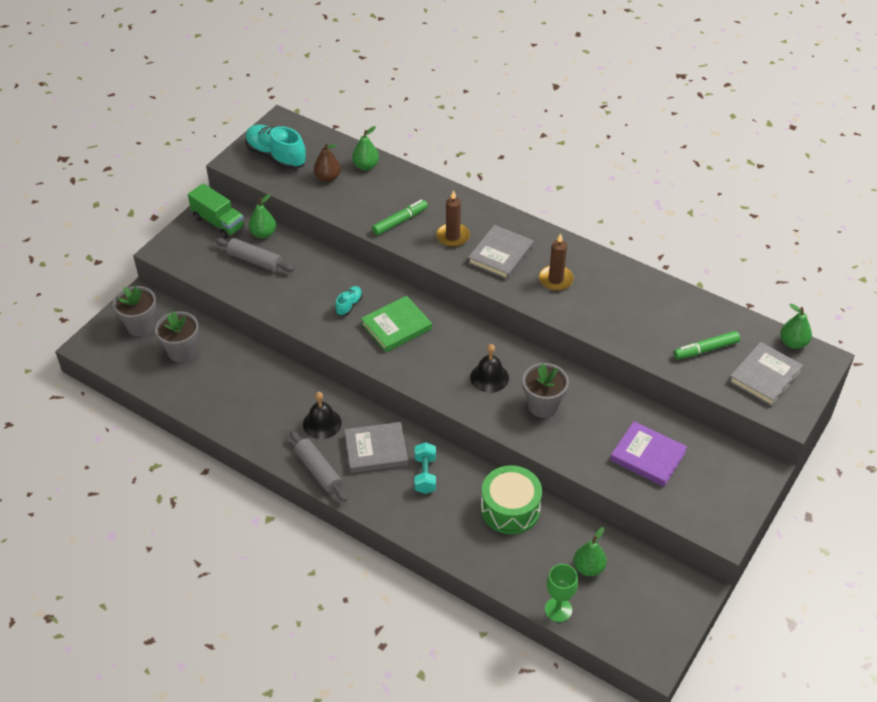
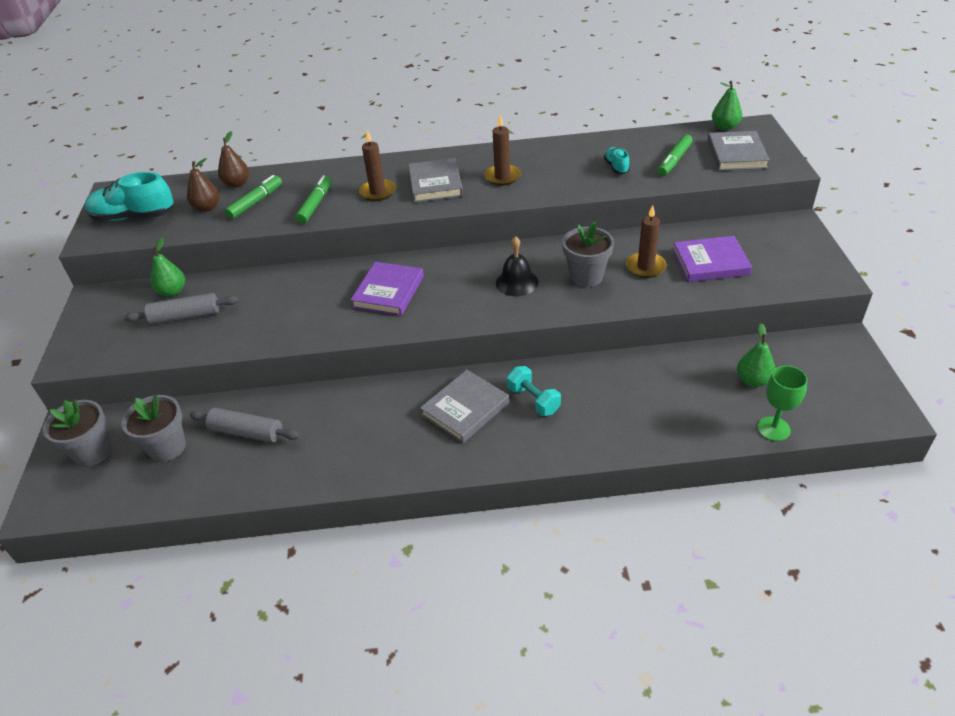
camera: 35 degrees left, 5 degrees down
(218, 222) = (111, 307): green truck -> none
(318, 471) = (429, 462): grey rolling pin -> grey rolling pin (246, 432)
(322, 423) = (388, 420): black bell -> none
(349, 305) = (323, 300): turquoise shoe -> turquoise shoe (616, 167)
(363, 193) = (256, 202): none -> green marker
(366, 166) = (237, 184): green pear -> brown pear
(396, 326) = (388, 292): green book -> purple book
(510, 509) = (637, 379): green drum -> none
(595, 427) = (645, 267): none -> brown candle

